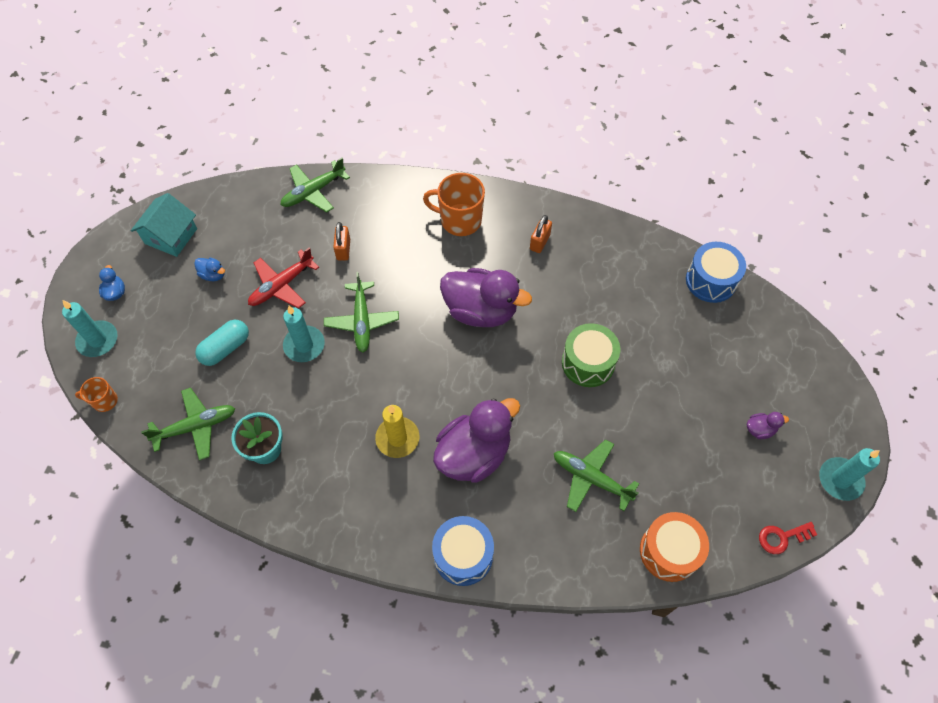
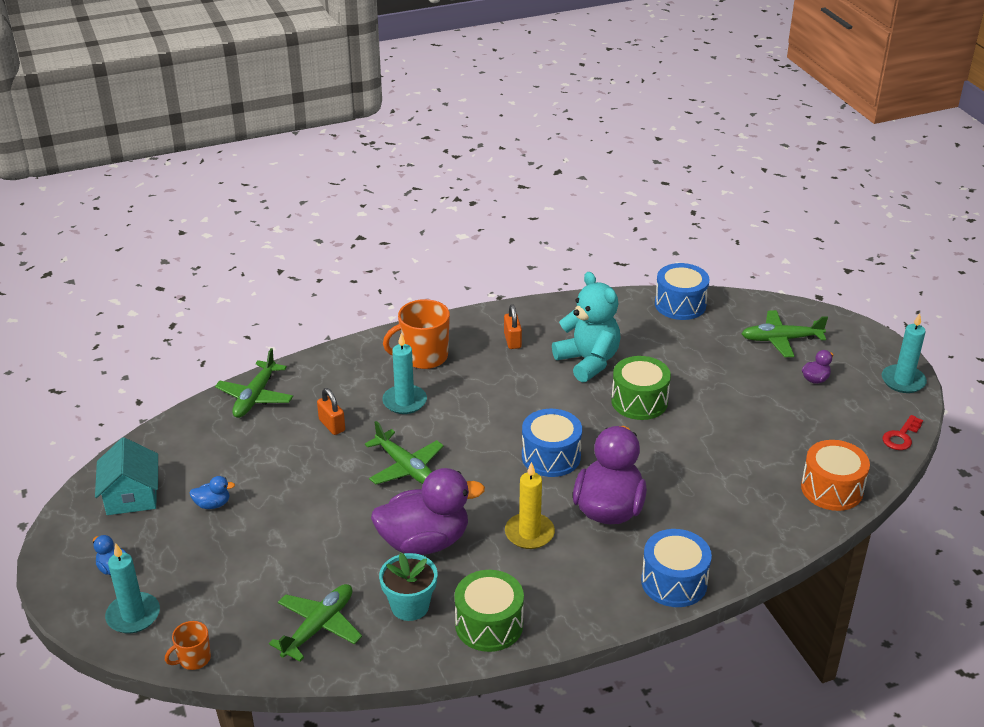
camera: 35 degrees left, 25 degrees down
(225, 348) = (287, 553): turquoise capsule -> none
(282, 285) = (296, 479): red plane -> none
(303, 502) = (489, 625): none -> green drum
(304, 345) = (367, 512): turquoise candle -> turquoise candle (404, 401)
(473, 375) = (551, 456): none -> blue drum
(481, 311) = (510, 409): purple duck -> purple duck (424, 542)
(581, 298) = (588, 361): none -> turquoise teddy bear
(591, 478) = (723, 475): green plane -> green plane (781, 339)

